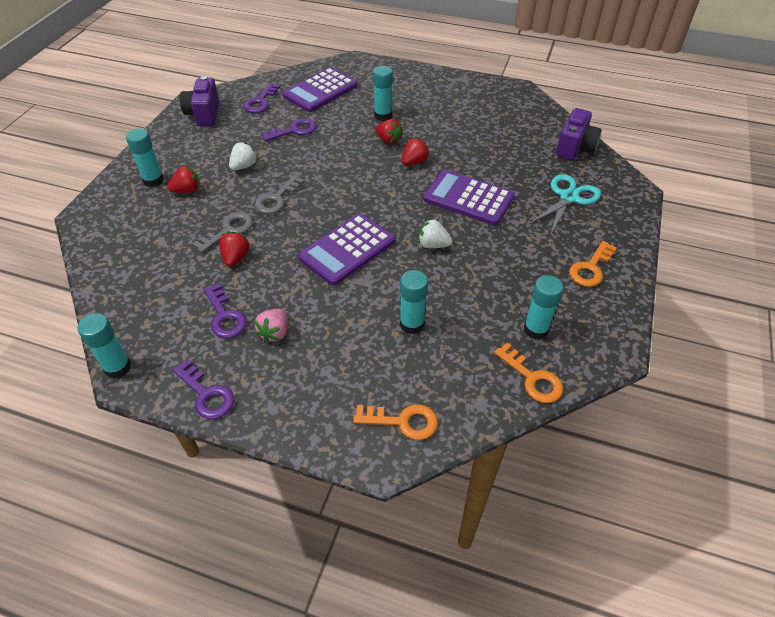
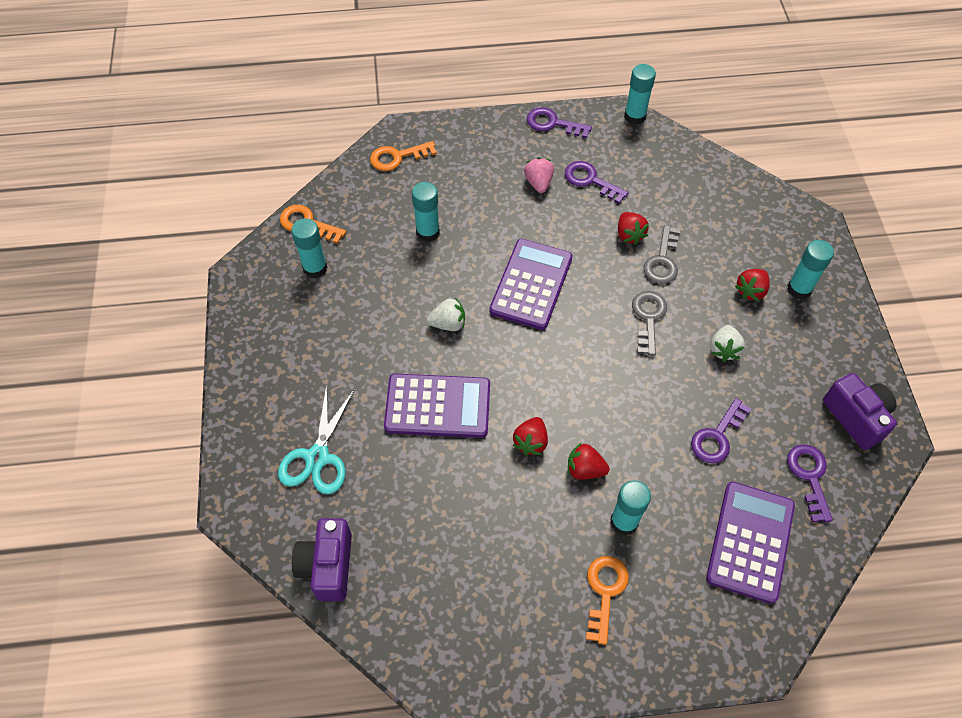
camera: 155 degrees right, 10 degrees up
(590, 268) = (274, 358): orange key -> orange key (605, 592)

